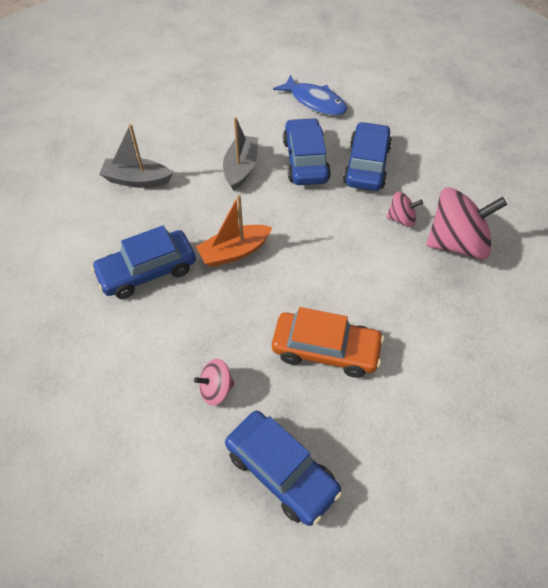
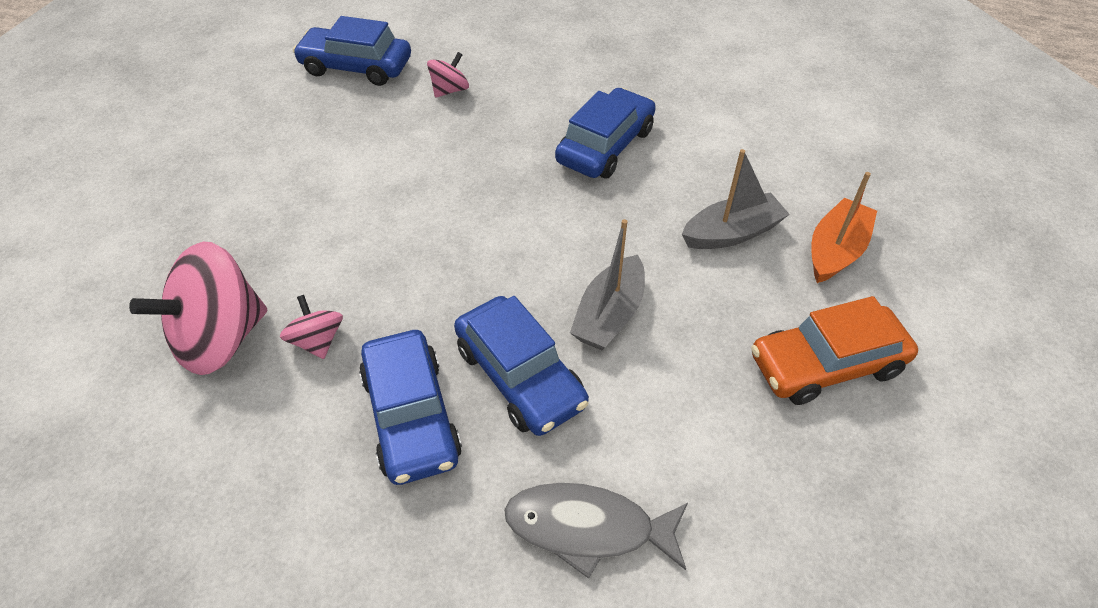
camera: 150 degrees right, 5 degrees down
(234, 252) = (525, 202): orange boat -> orange boat (835, 251)
(241, 168) = (609, 315): grey boat -> grey boat turned 45 degrees clockwise
(315, 102) = (588, 528): blue fish -> grey fish
(325, 350) = (358, 154): orange car -> orange car (826, 364)
(401, 219) = (317, 341): pink spinning top -> pink spinning top turned 90 degrees clockwise

